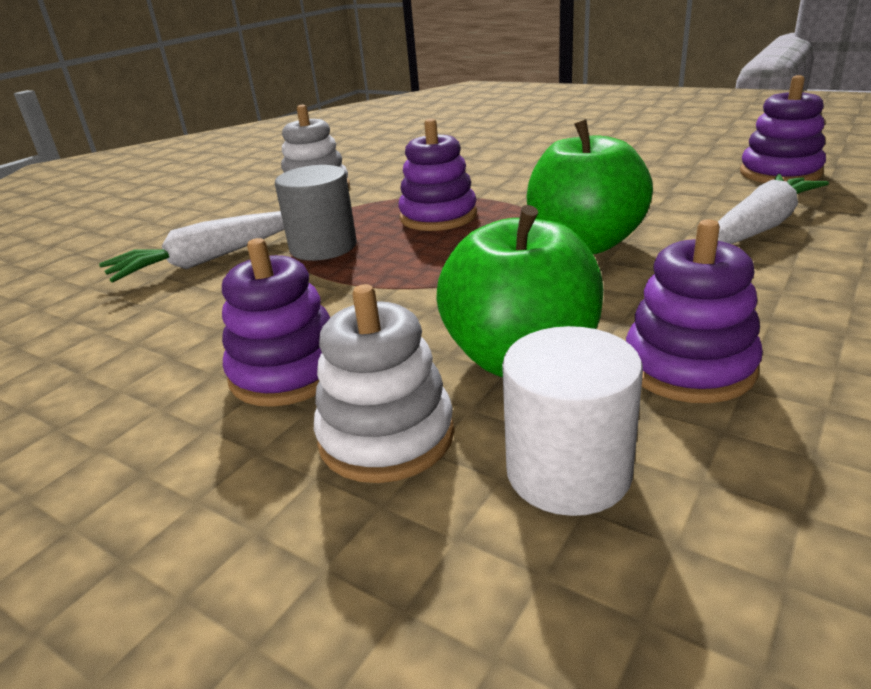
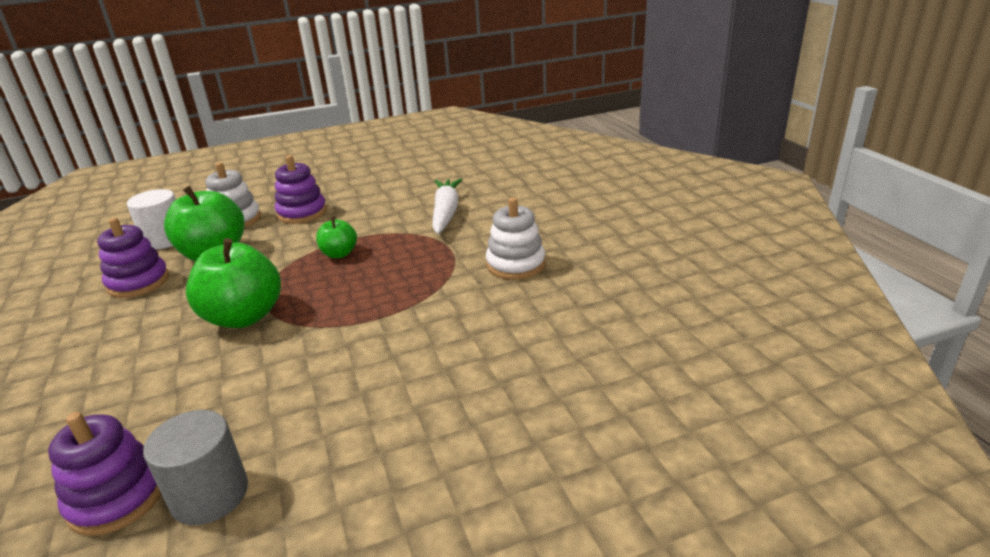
camera: 125 degrees right, 0 degrees up
(323, 247) = (402, 243): grey cylinder -> grey cylinder (210, 495)
(392, 267) = (339, 254): none -> green apple
(438, 216) = (375, 289): purple stacking toy -> none
(759, 227) = (124, 391): white carrot -> none

